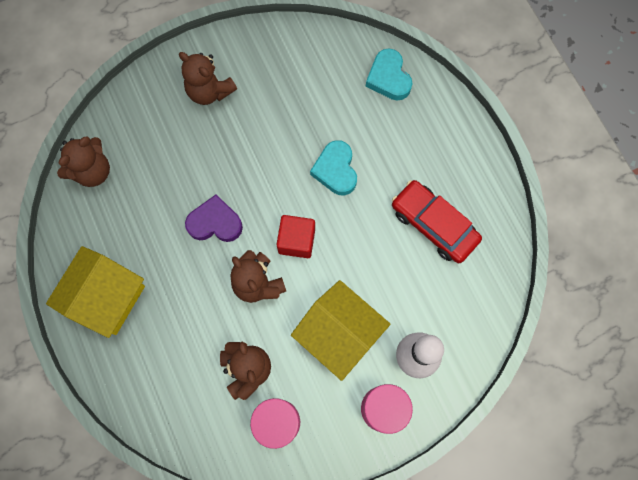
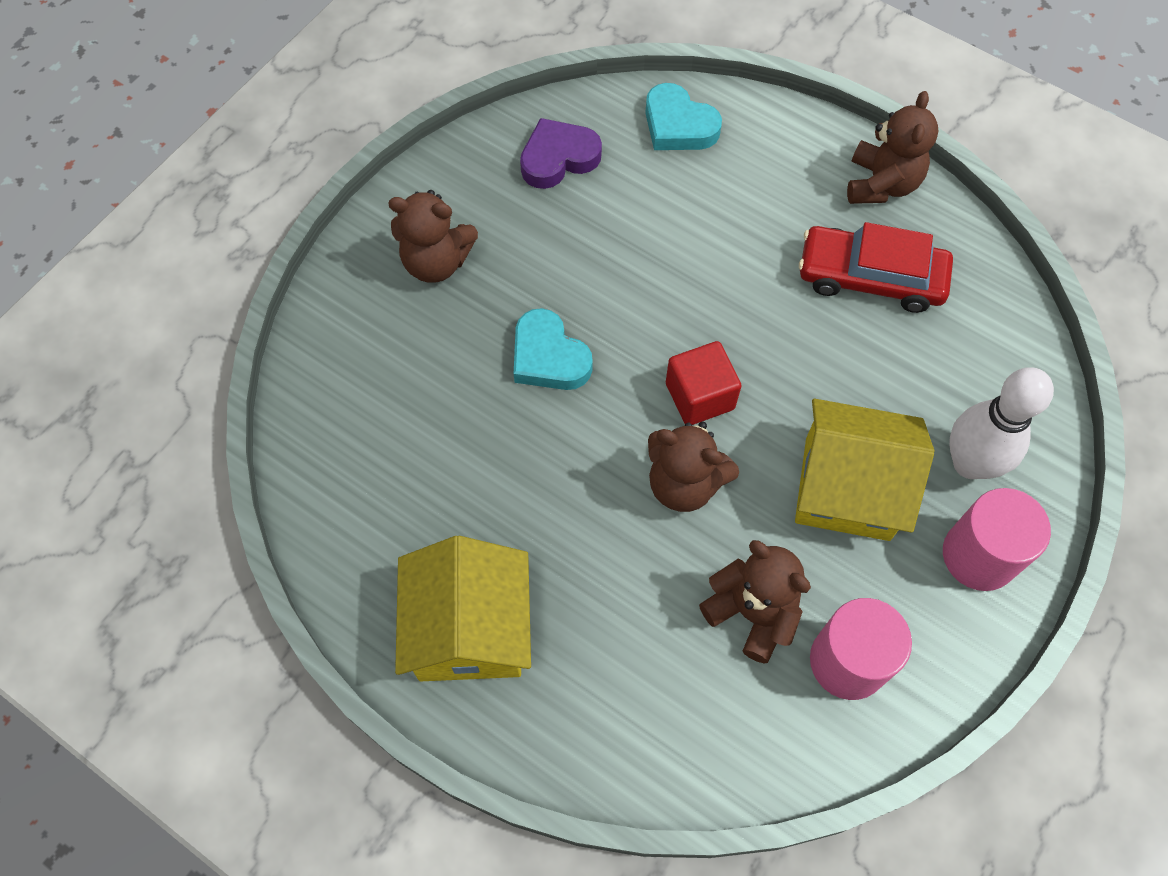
camera: 30 degrees left, 10 degrees down
(92, 171) = (328, 459): brown teddy bear -> brown teddy bear (881, 184)
(215, 223) = (565, 434): purple heart -> purple heart (558, 158)
(335, 170) = (689, 276): turquoise heart -> turquoise heart (549, 357)

